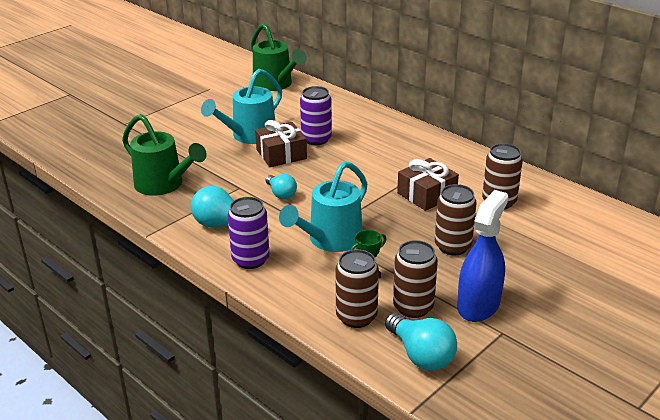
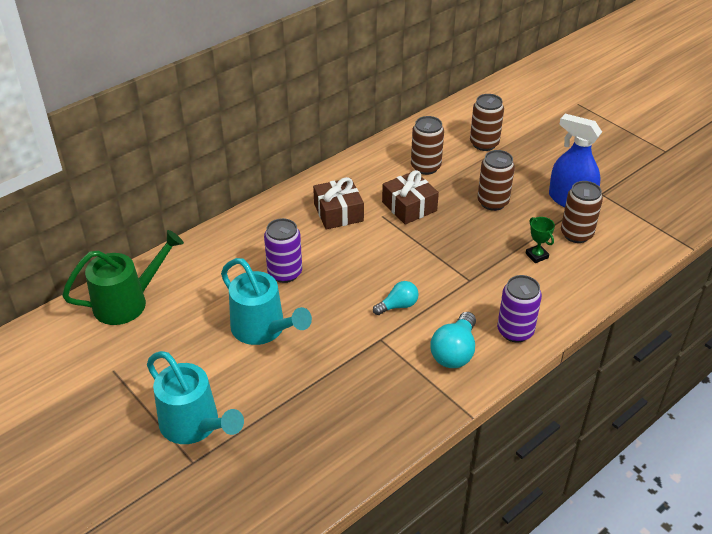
camera: 85 degrees left, 10 degrees up
(164, 185) = (367, 406): green watering can -> none
(281, 154) = (313, 303): brown gift -> brown gift (338, 212)
(330, 240) = (483, 275): turquoise watering can -> turquoise watering can (195, 426)
(356, 317) = (592, 267): brown can -> brown can (484, 144)
(420, 355) = (632, 237): turquoise light bulb -> none

